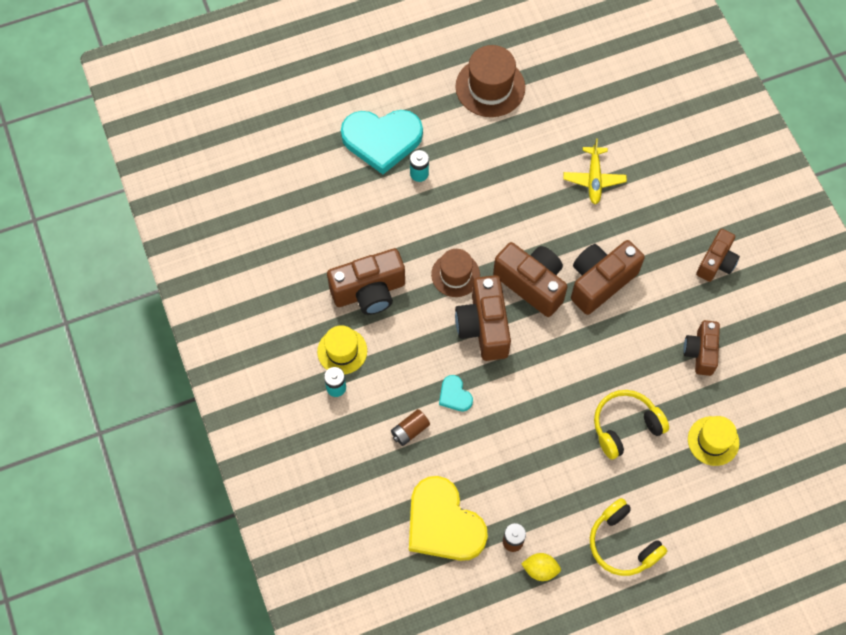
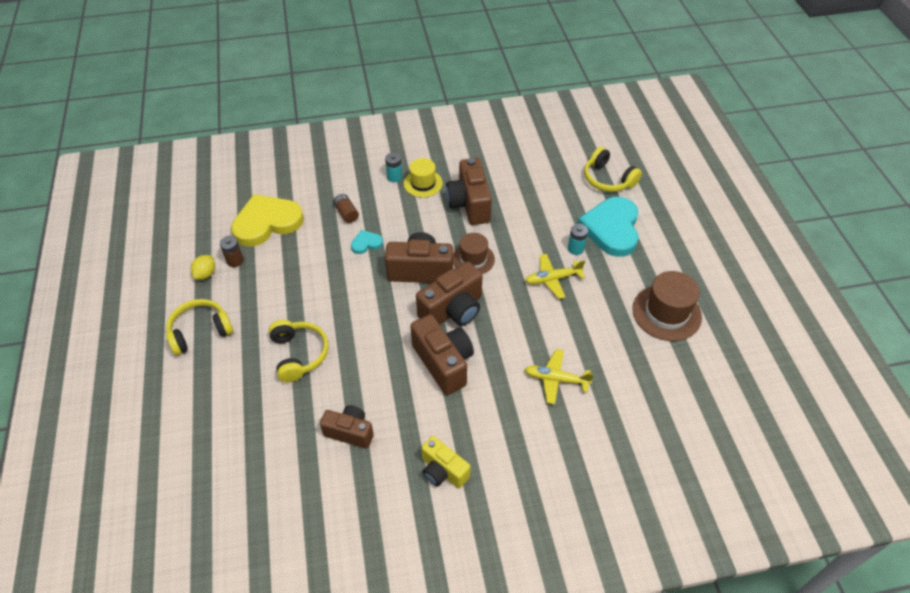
camera: 100 degrees right, 15 degrees down
(302, 147) = (608, 179): none -> yellow headphones
(468, 192) = (552, 279): none -> yellow plane
(713, 441) = (260, 422): yellow hat -> none
(716, 262) = (443, 471): brown camera -> yellow camera

